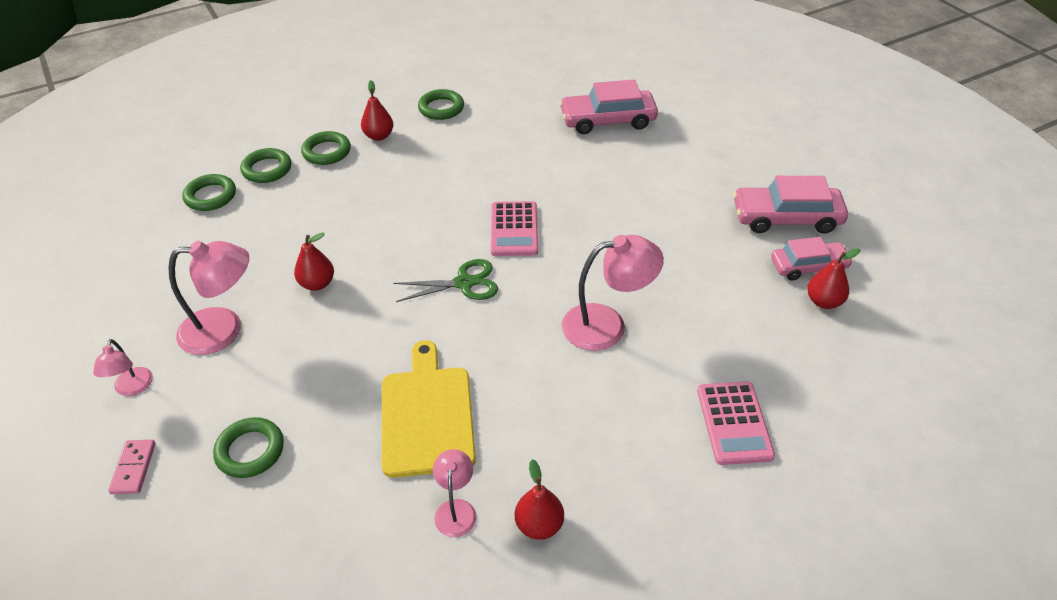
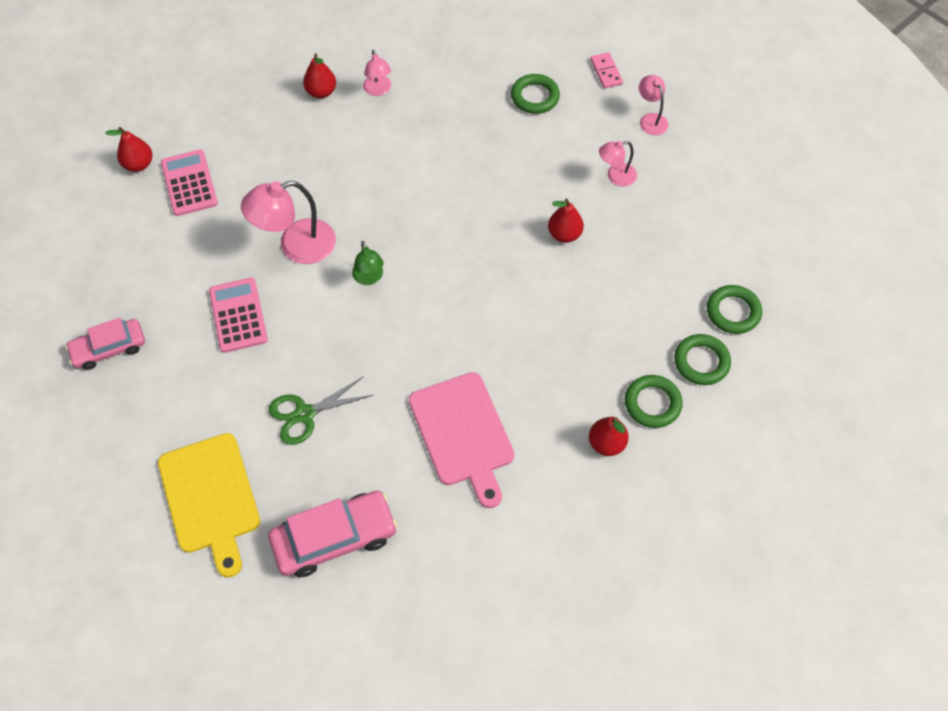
camera: 165 degrees right, 15 degrees up
(224, 330) = (615, 177): pink lamp -> pink lamp, size x0.55
(427, 415) = (421, 144): yellow cutting board -> yellow cutting board (210, 498)
(441, 108) = (554, 515): green ring -> none
(464, 283) = (433, 262): green scissors -> green scissors (304, 414)
(489, 158) = (463, 434): none -> pink cutting board
(514, 229) = (405, 334): pink calculator -> pink calculator (238, 315)
(535, 280) = (369, 278): none -> green lamp
(786, 218) = (122, 410): pink car -> none
(823, 301) = (101, 310): red pear -> red pear (138, 164)

